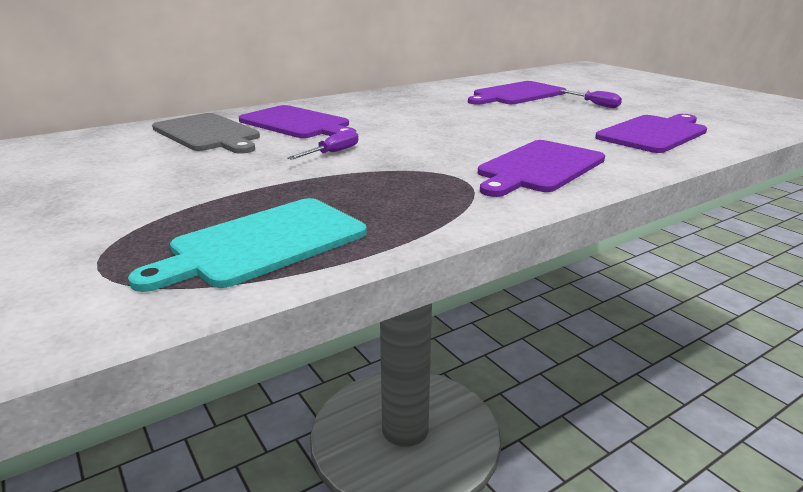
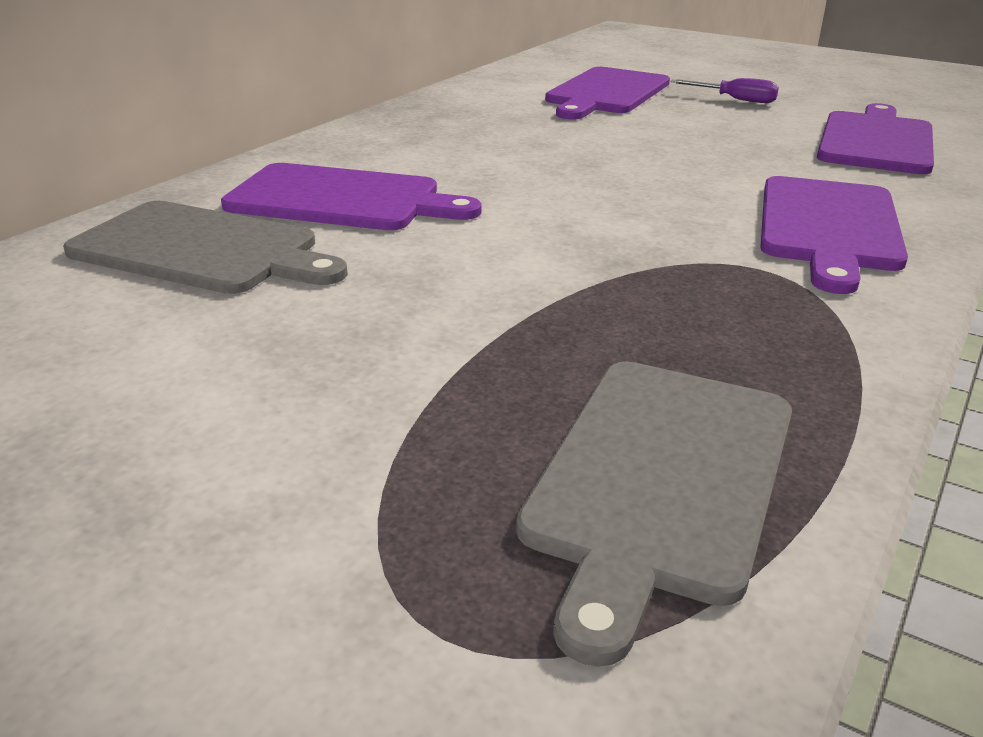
camera: 25 degrees left, 5 degrees up
(264, 243) = (661, 479): turquoise cutting board -> grey cutting board
(332, 153) = (494, 253): purple screwdriver -> none

